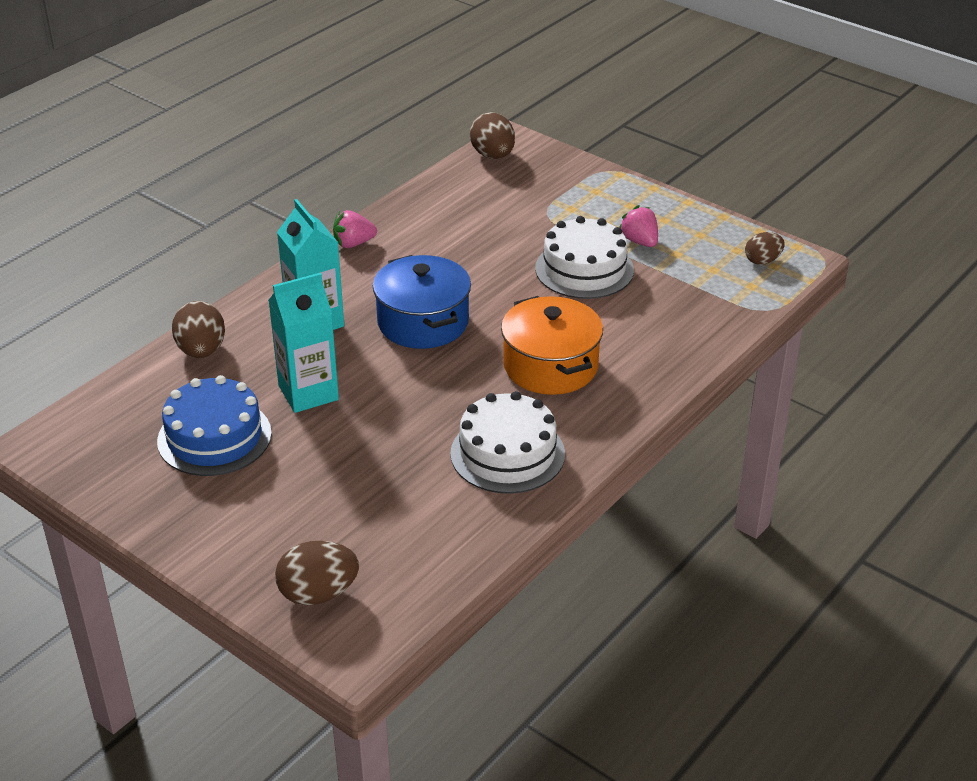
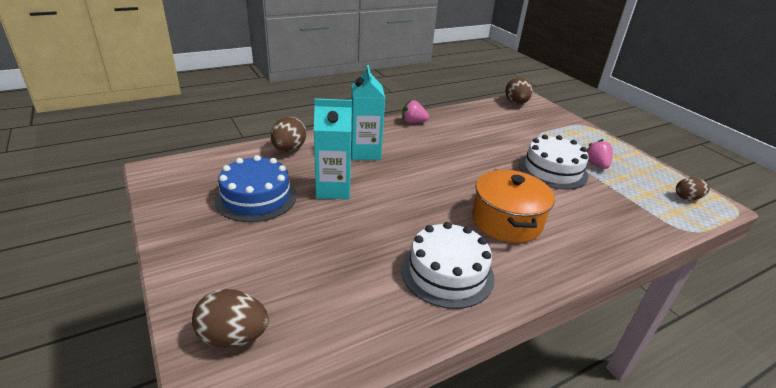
camera: 20 degrees right, 5 degrees down
(423, 322) = (431, 171): blue pot -> none

